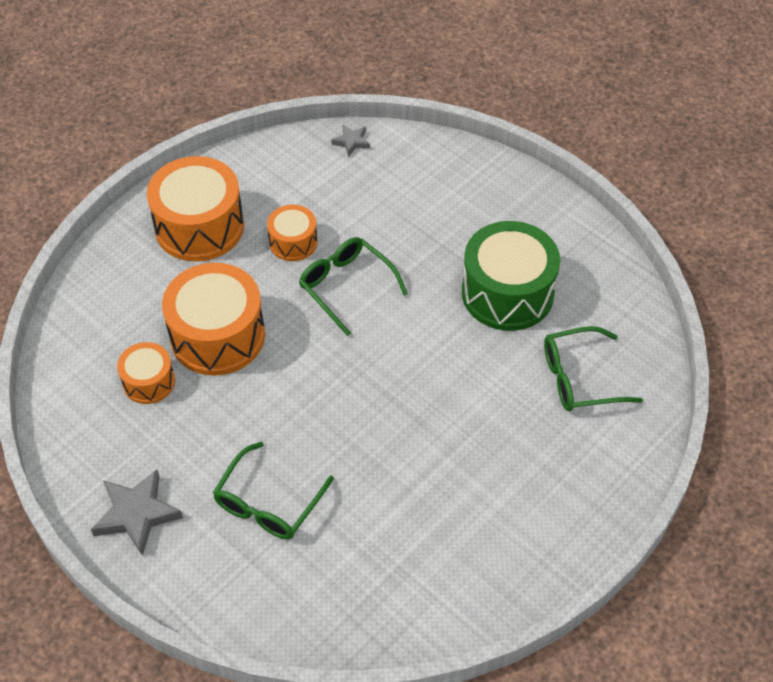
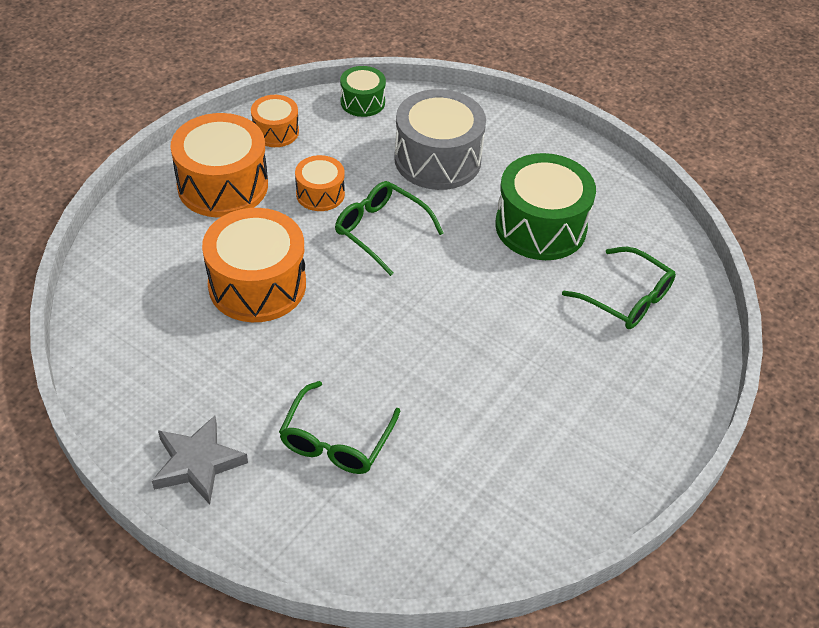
camera: 10 degrees left, 5 degrees down
(149, 382) = (192, 333): orange drum -> orange drum (275, 132)
(351, 142) = (362, 102): grey star -> green drum
(416, 211) = (437, 159): none -> grey drum
(579, 378) = (626, 298): green glasses -> green glasses turned 120 degrees counterclockwise

